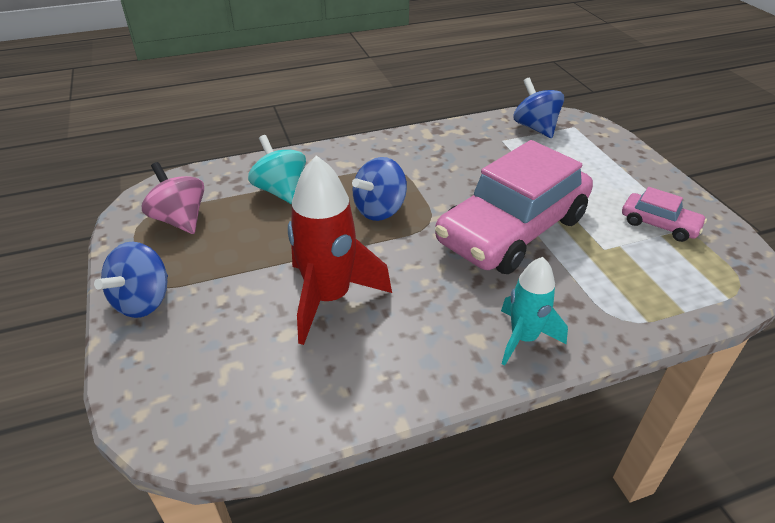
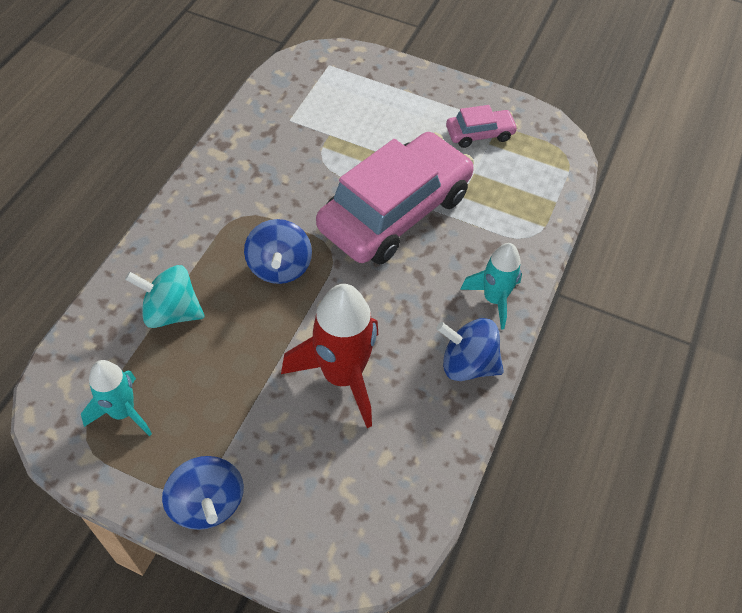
camera: 50 degrees left, 15 degrees up
(180, 220) = (122, 412): pink spinning top -> turquoise rocket
(512, 230) = (395, 212): pink car -> pink car turned 135 degrees counterclockwise
(535, 127) = (300, 86): blue spinning top -> blue spinning top (467, 364)

